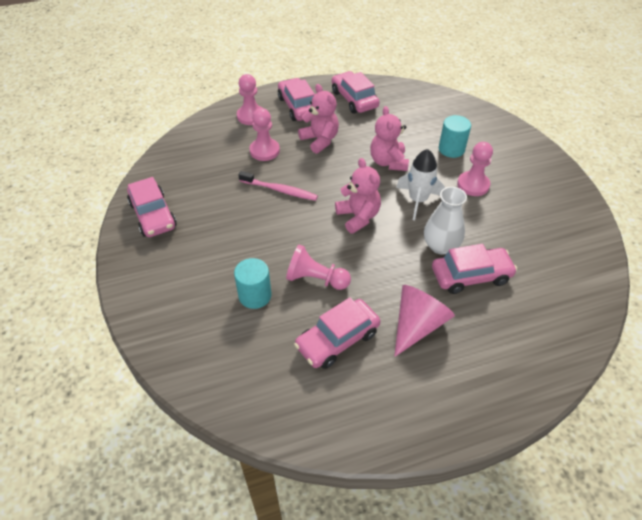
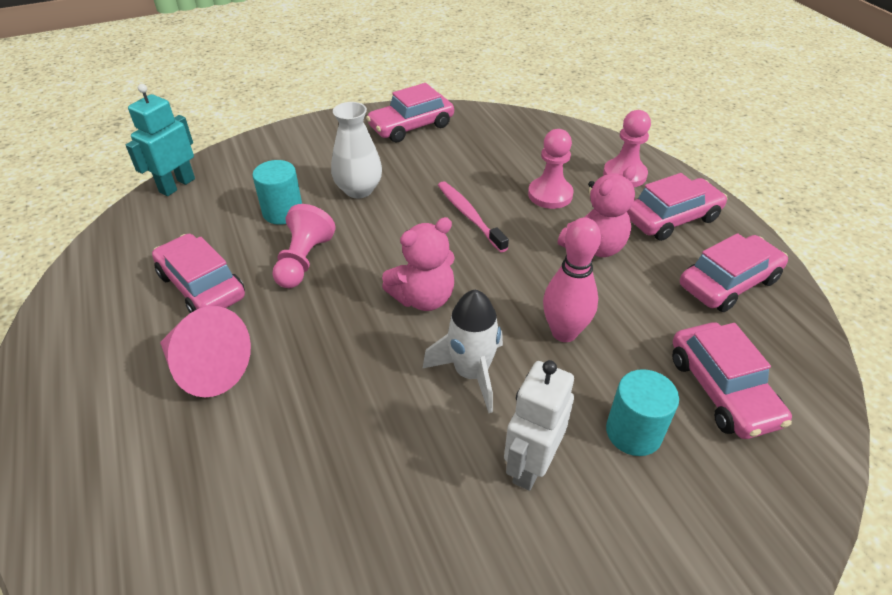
camera: 85 degrees right, 5 degrees down
(196, 381) = (177, 185): none -> turquoise robot
(280, 190) = (469, 216): pink toothbrush -> pink toothbrush turned 135 degrees clockwise
(388, 162) = (564, 332): pink teddy bear -> pink bowling pin
(440, 246) = (362, 403): white vase -> white vase (359, 190)
(471, 275) = (293, 444): pink car -> pink car (722, 390)
(473, 185) = (530, 465): pink pawn -> white robot

